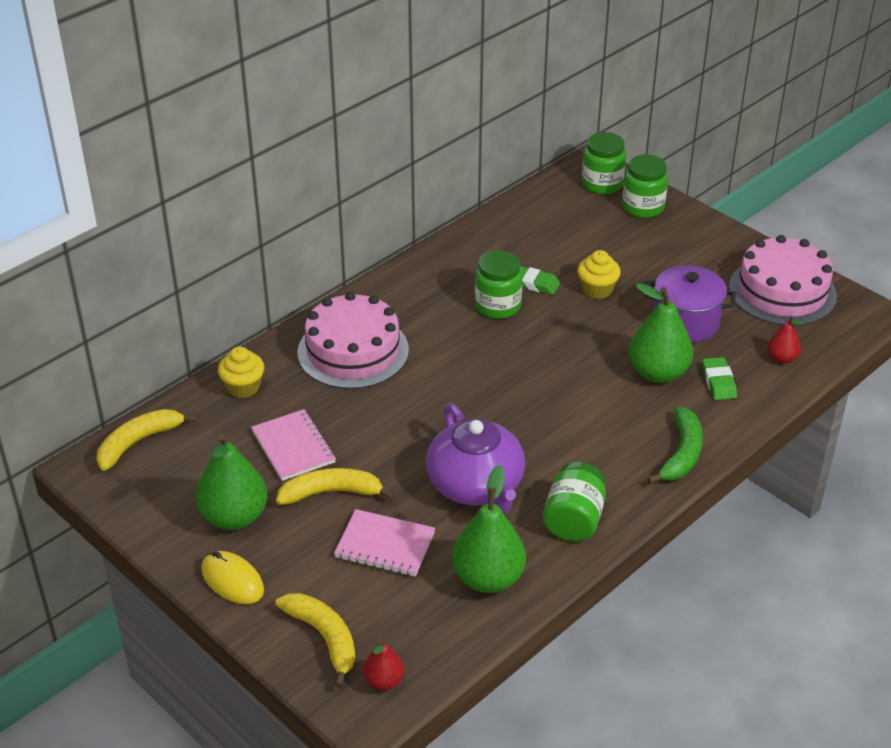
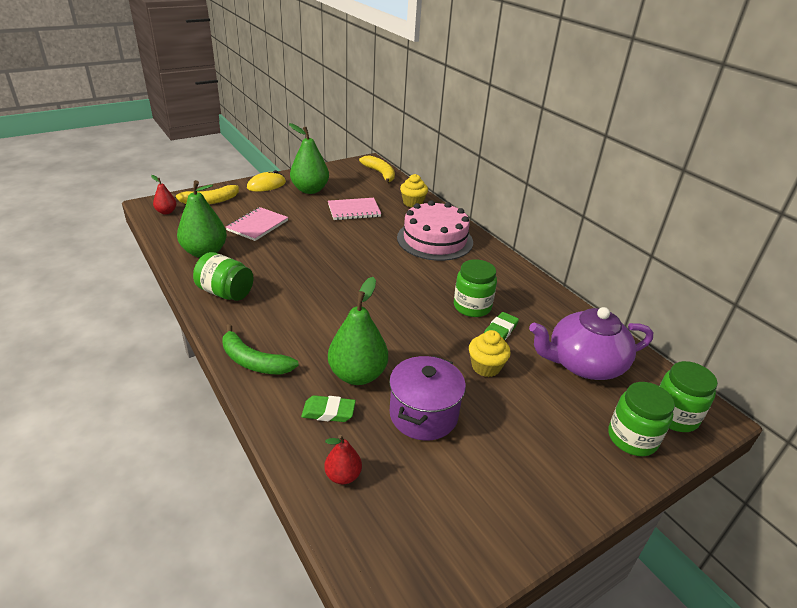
camera: 100 degrees right, 5 degrees down
(331, 492) = (310, 216): yellow banana -> none
(476, 486) = (283, 262): purple teapot -> purple teapot (583, 364)
(782, 291) = (460, 521): pink cake -> none

